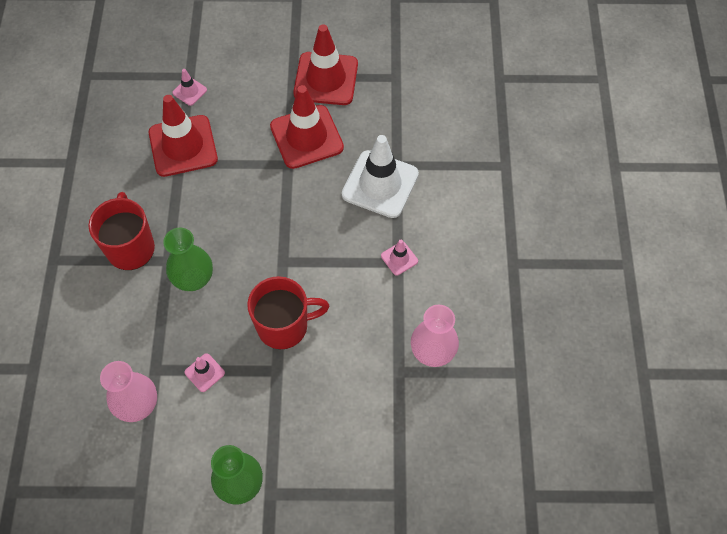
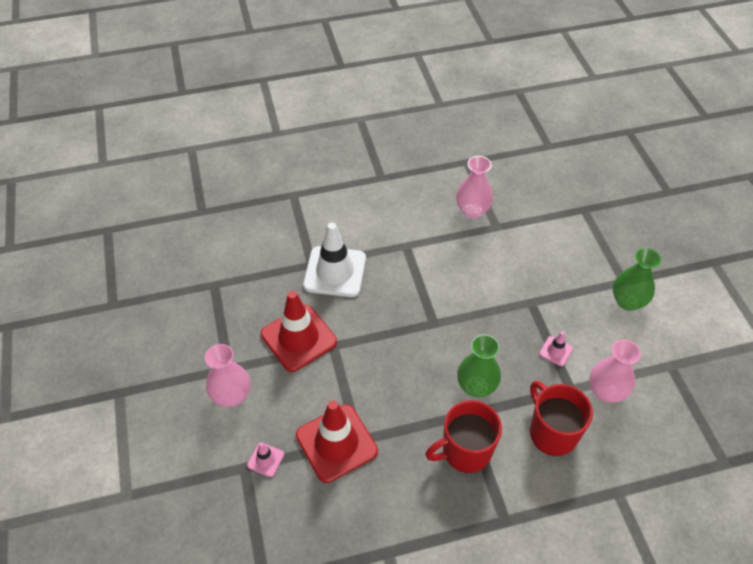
camera: 105 degrees left, 10 degrees down
(262, 76) = (232, 396): none -> pink vase
(284, 326) = (491, 306): red mug -> red mug (552, 432)
(326, 79) = (226, 339): red traffic cone -> none
(399, 258) = (402, 245): pink traffic cone -> none

